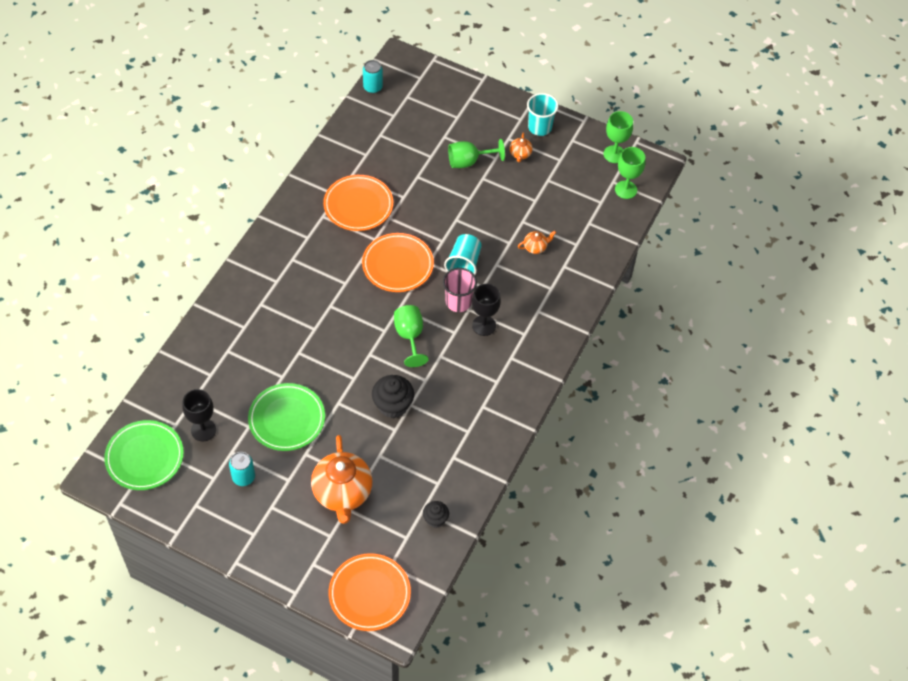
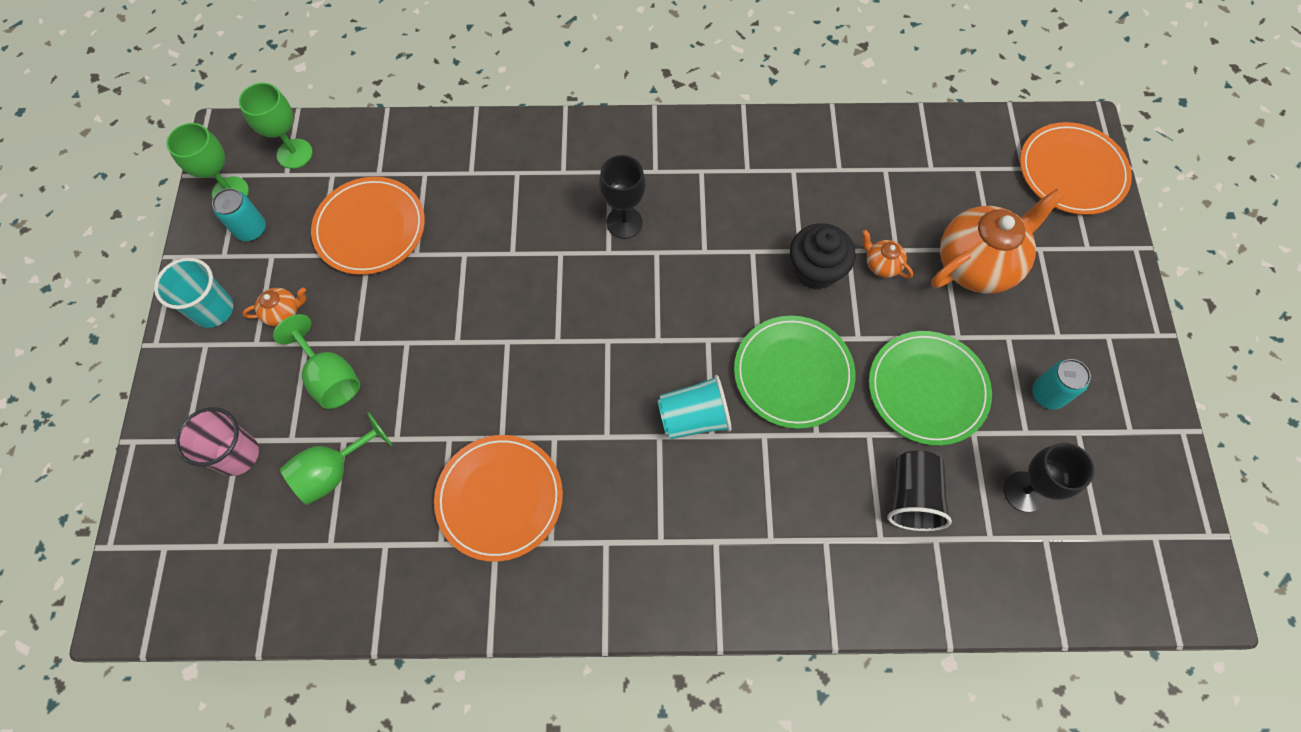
camera: 115 degrees left, 10 degrees up
(144, 457) = (1123, 548): green plate -> green plate (793, 373)
(237, 376) = (911, 497): none -> black cup
(373, 87) = (218, 619): turquoise can -> turquoise can (251, 229)
(397, 265) = (584, 380): orange plate -> orange plate (370, 228)
(410, 336) = (697, 303): green goblet -> green goblet (334, 471)
(435, 519) = (932, 150): black cupcake -> none
(458, 302) = (604, 270): pink cup -> pink cup (237, 454)
(464, 264) = (534, 293): turquoise cup -> turquoise cup (693, 417)
(535, 247) = (455, 218): orange teapot -> orange teapot (881, 265)

